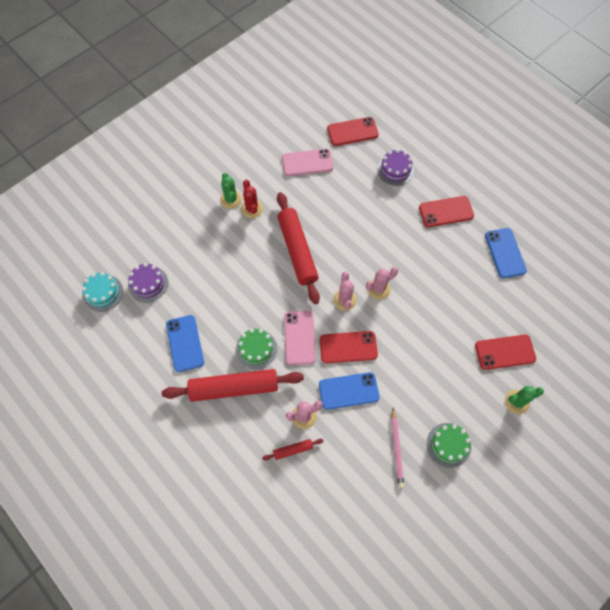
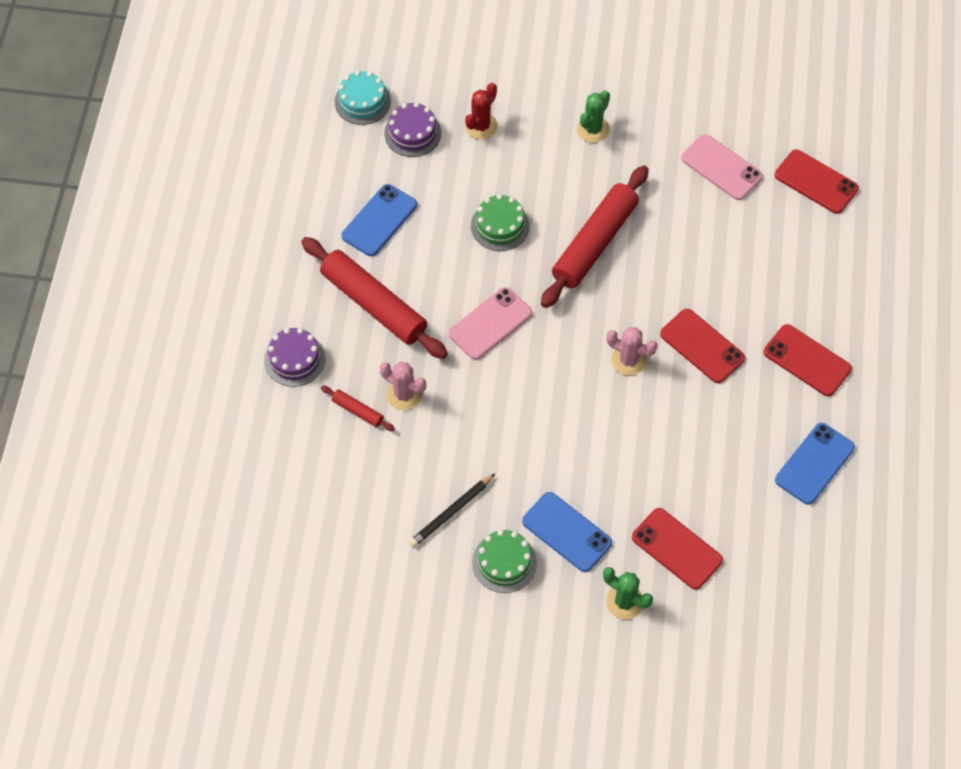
camera: 50 degrees right, 5 degrees down
(252, 209) = (602, 159): red cactus -> red cactus (481, 126)
(256, 349) = (437, 292): green cake -> green cake (500, 226)
(344, 300) = (580, 335): pink cactus -> none
(348, 347) = (525, 380): red phone -> red phone (702, 346)
(348, 391) = (474, 417): blue phone -> blue phone (567, 532)
(395, 170) = (810, 265): purple cake -> purple cake (294, 359)
(397, 449) = (451, 512): pink pencil -> black pencil

